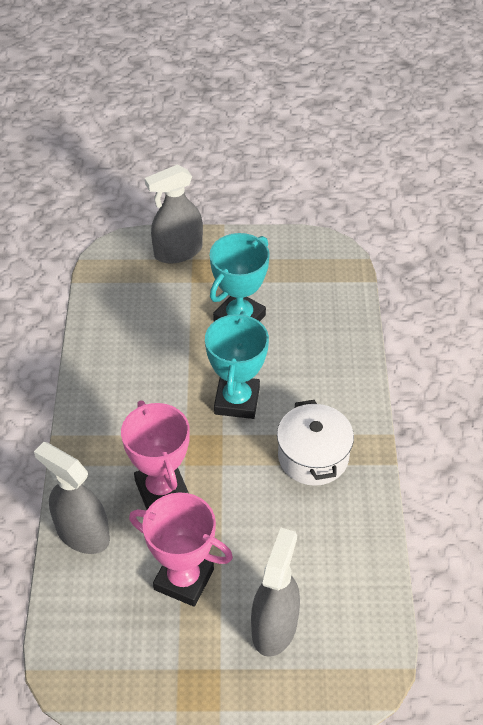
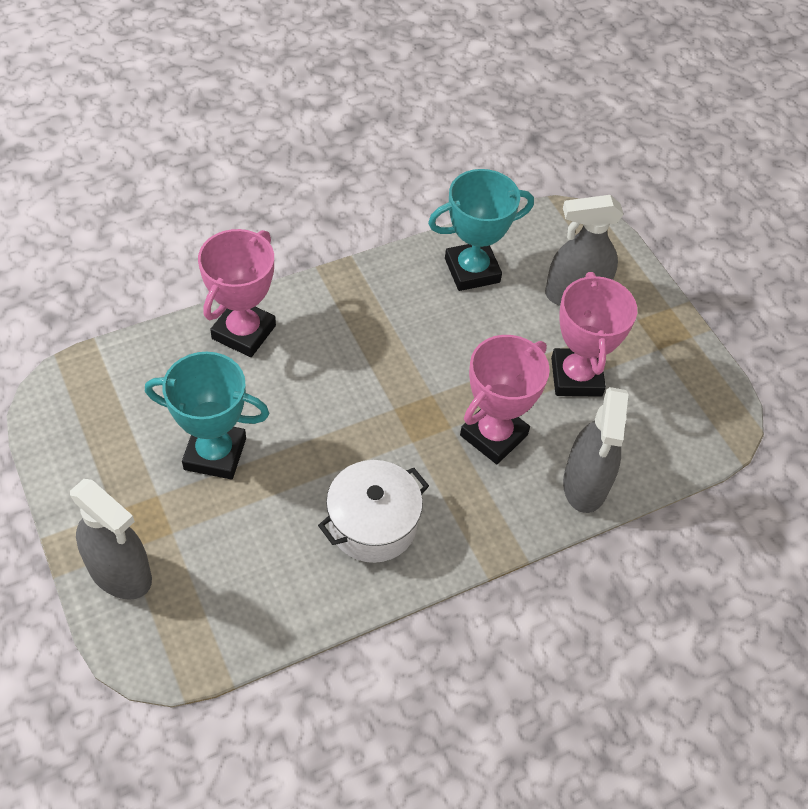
camera: 120 degrees left, 5 degrees up
(237, 401) = (342, 411): turquoise trophy -> turquoise trophy (472, 270)
(313, 456) = (379, 321): white pot -> white pot (373, 524)
(341, 365) = (243, 332): none -> pink trophy

